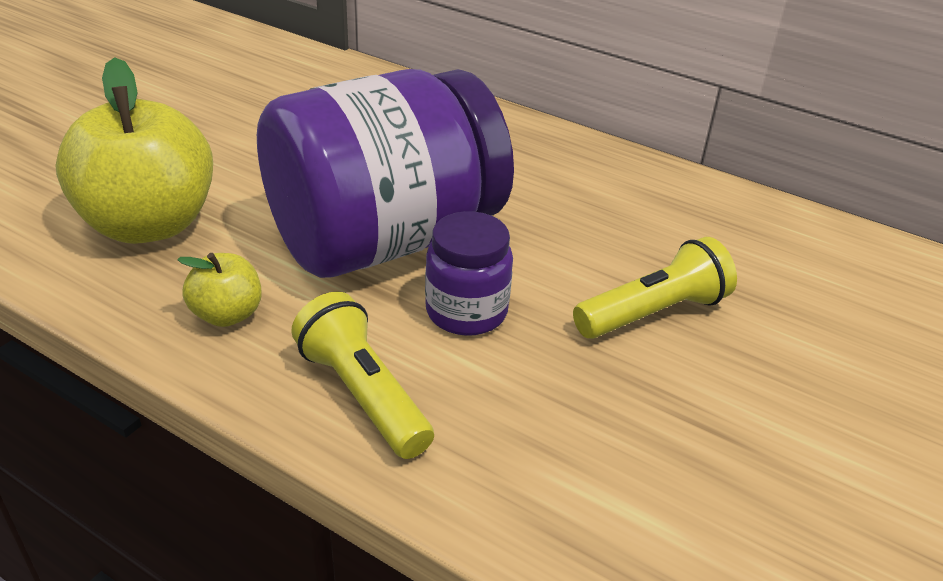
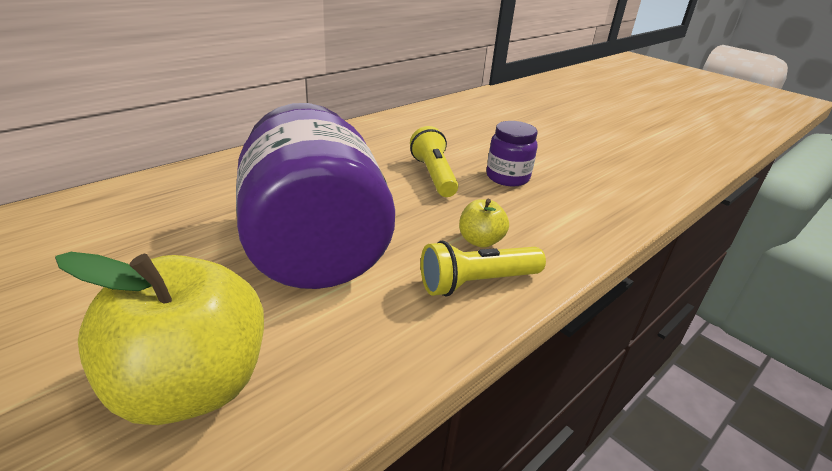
camera: 75 degrees left, 5 degrees down
(227, 314) = (369, 339): yellow apple -> yellow apple (480, 241)
(466, 312) = (410, 229): purple jar -> purple jar (507, 177)

